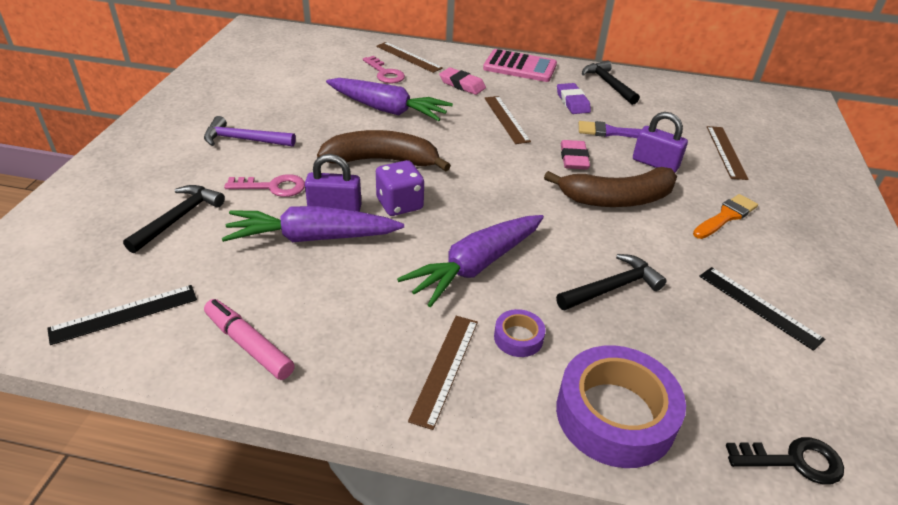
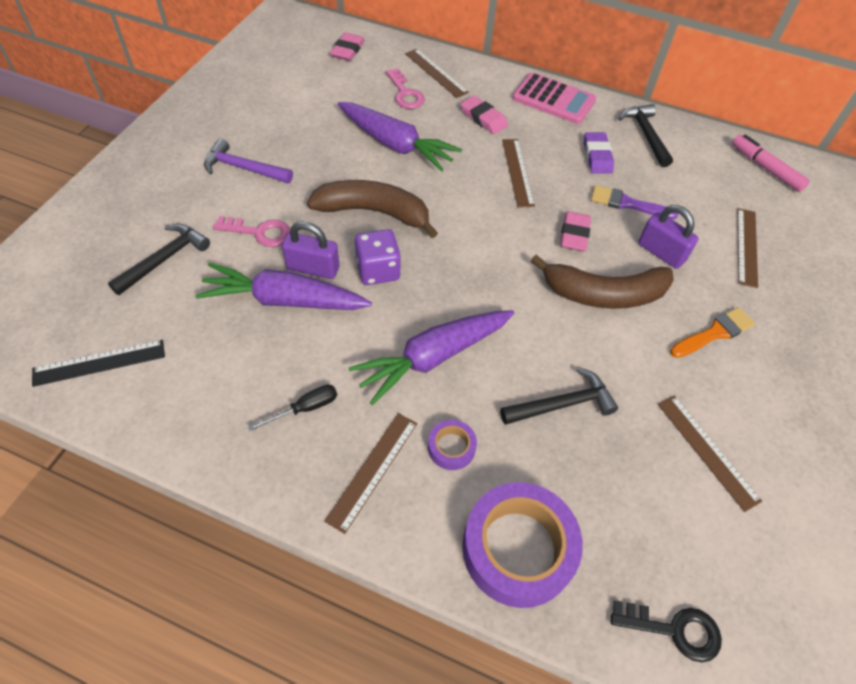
camera: 10 degrees right, 15 degrees up
(249, 345) = (201, 414): pink marker -> pink marker (765, 168)
(322, 48) = (347, 50): none -> pink eraser
(359, 325) = (305, 408): none -> black screwdriver
(759, 306) = (707, 451): black ruler -> brown ruler

